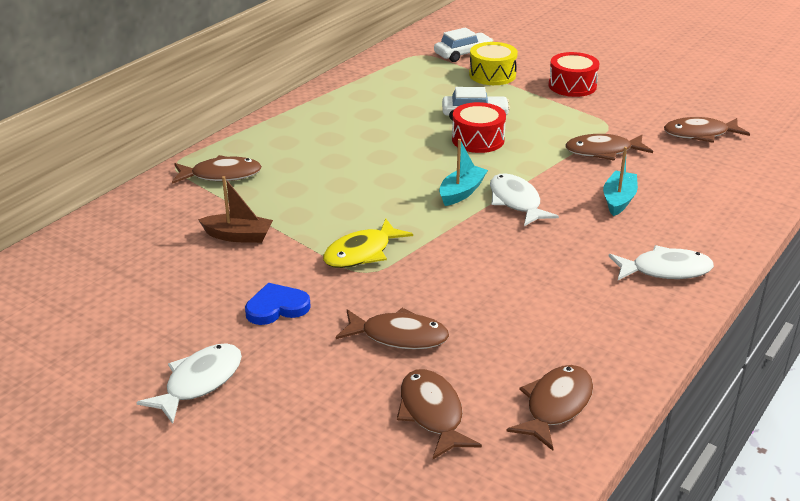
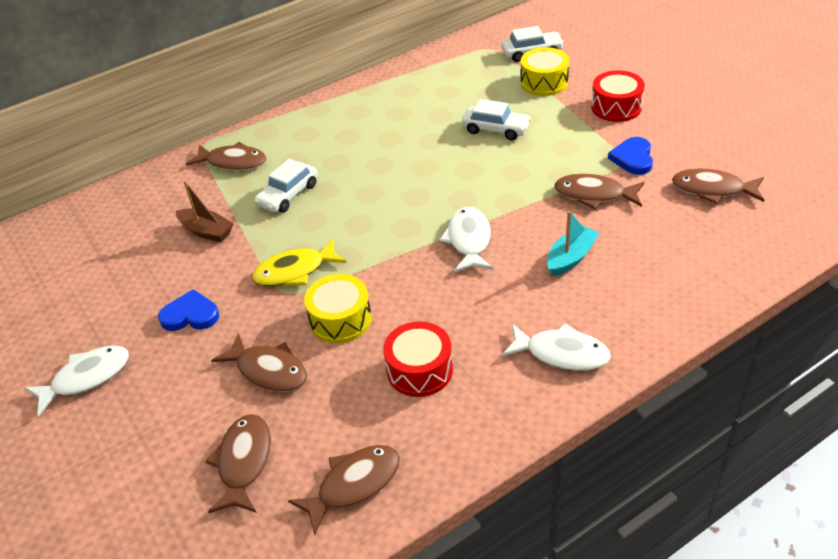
camera: 25 degrees right, 10 degrees up
(305, 193) = (288, 195): none -> white car
(440, 283) = (340, 319): none -> yellow drum
(461, 192) = (425, 219): turquoise boat -> none
(478, 140) = (480, 160): red drum -> red drum (419, 370)
(616, 121) = (633, 158): none -> blue heart

